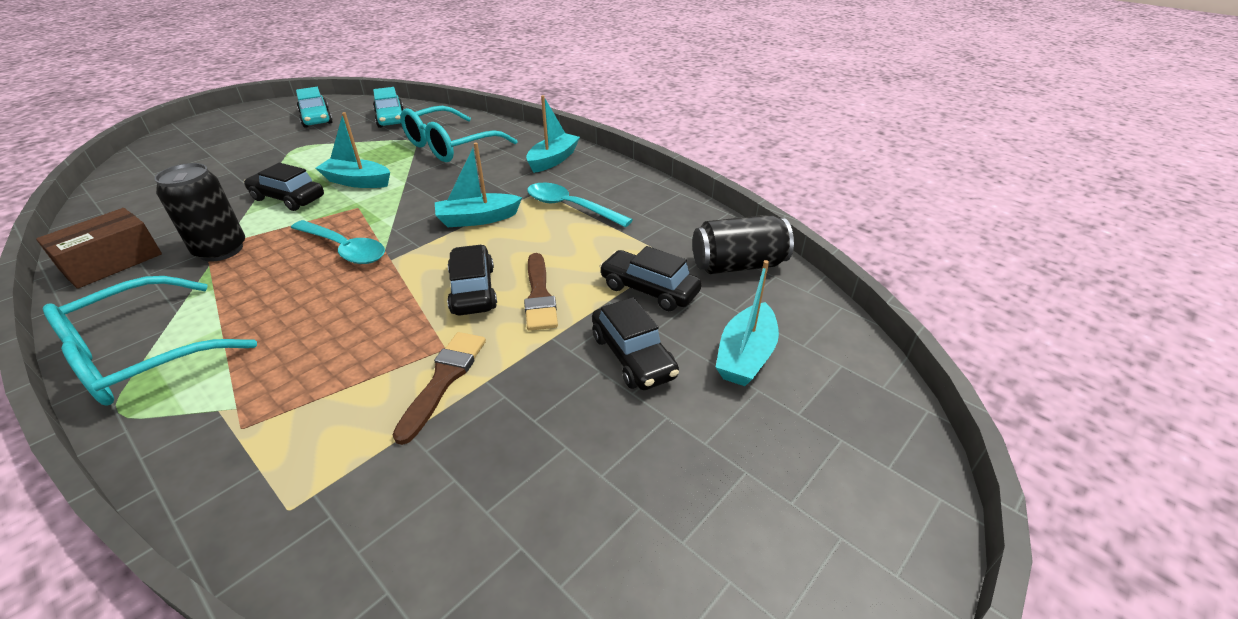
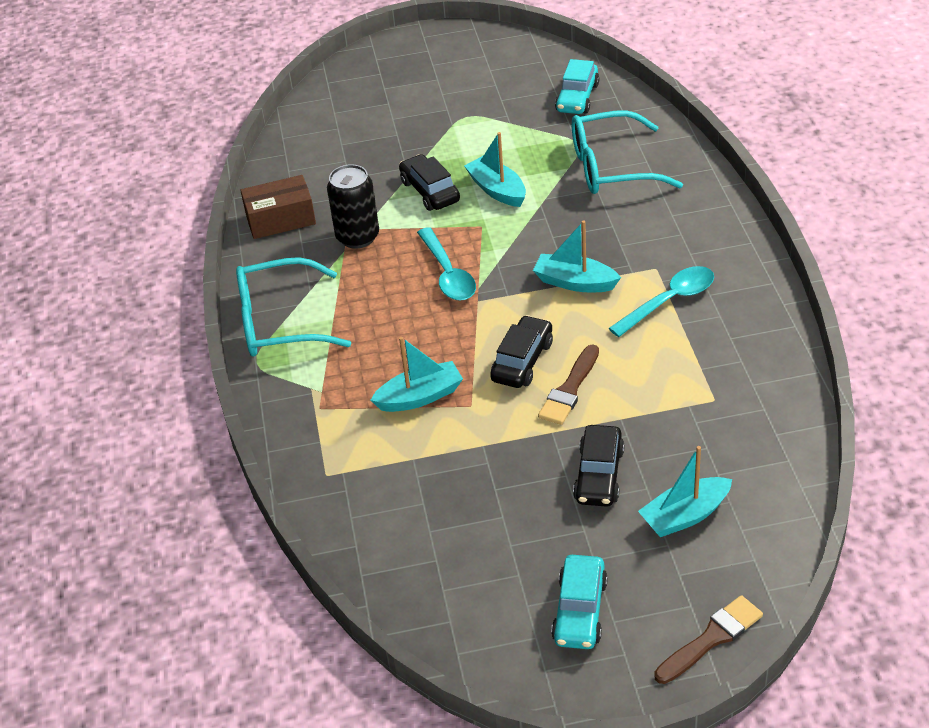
camera: 40 degrees right, 5 degrees up
(316, 118) = (504, 72): turquoise car -> turquoise car (580, 611)
(444, 379) = (456, 431): brown brush -> brown brush (711, 638)
(553, 160) = (701, 228): turquoise boat -> turquoise boat (420, 397)
(570, 207) = (669, 301): turquoise spoon -> turquoise spoon turned 75 degrees clockwise
(649, 290) = (663, 423): black car -> none
(738, 265) = (765, 434): black can -> none

